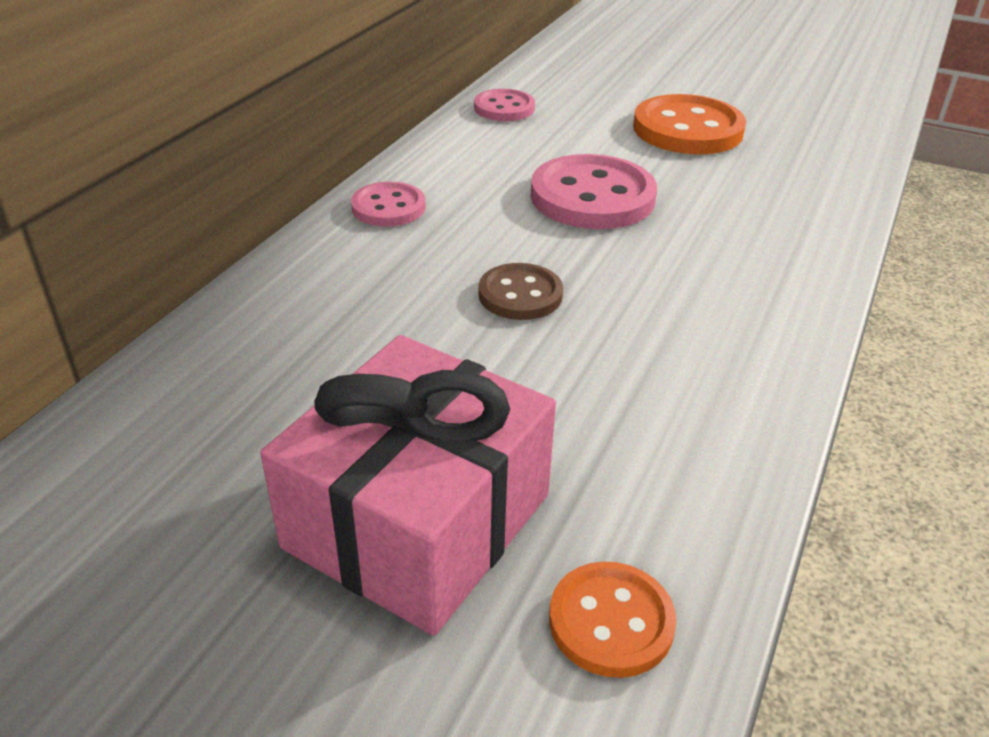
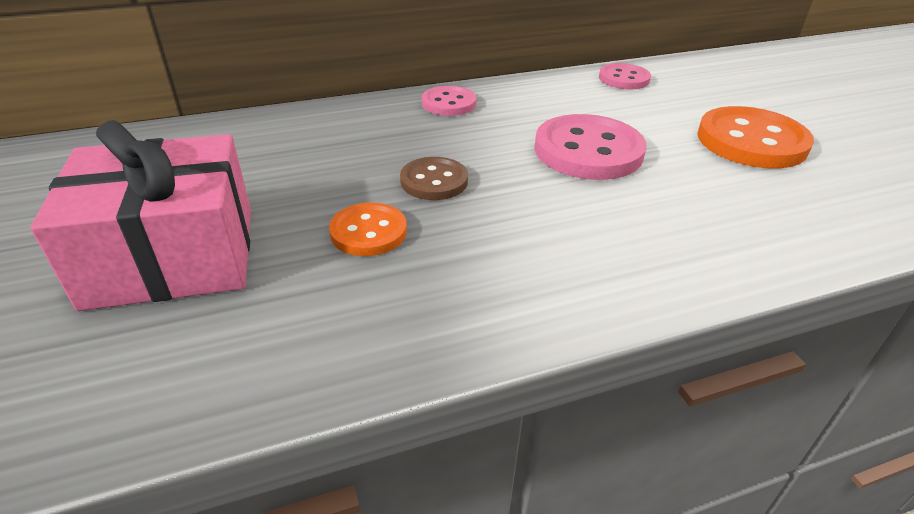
camera: 45 degrees right, 0 degrees up
(611, 621) = (145, 375): orange button -> orange button (368, 232)

